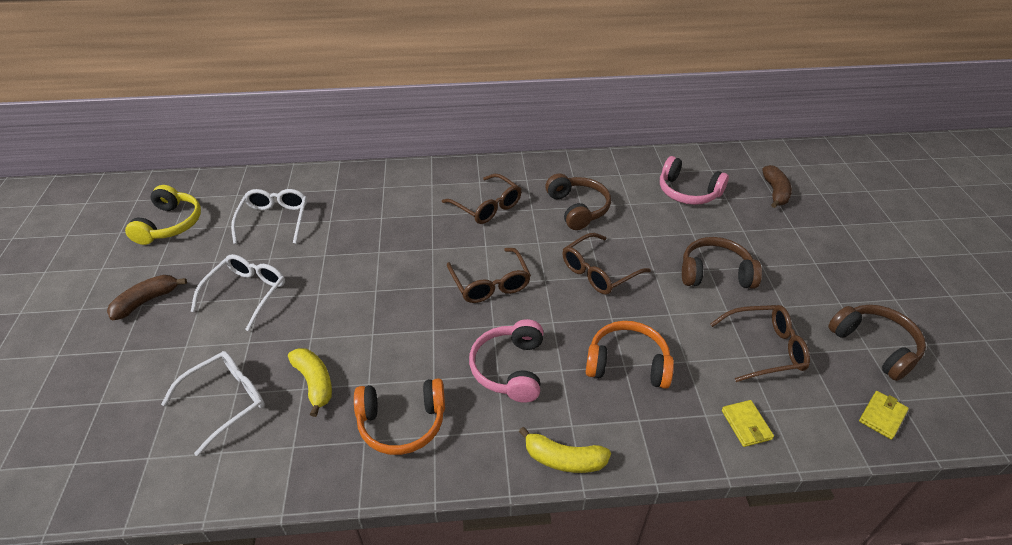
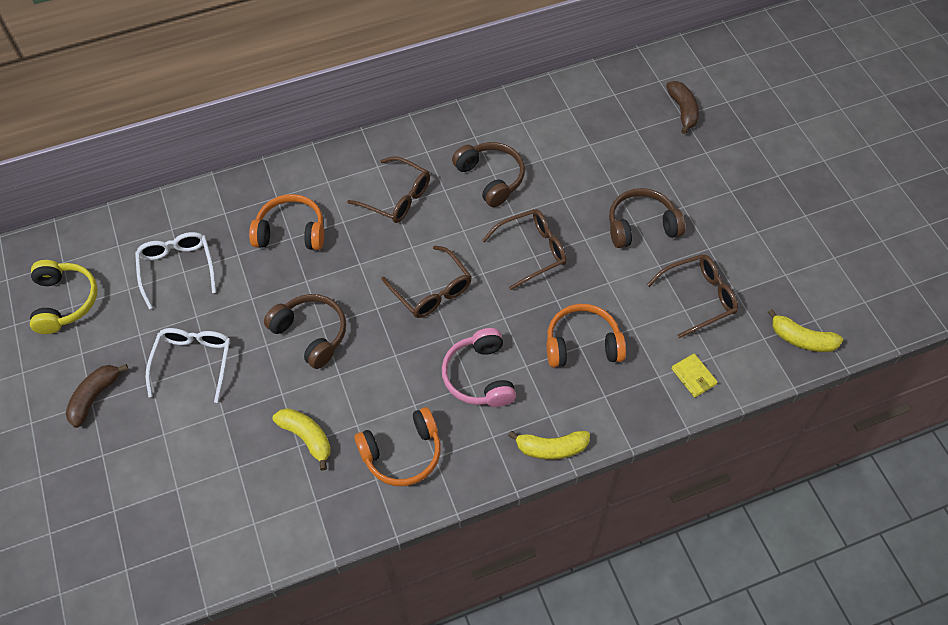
camera: 15 degrees left, 15 degrees up
(226, 401) = (233, 477): white glasses -> none
(384, 213) = (291, 231): none -> orange headphones
(598, 272) = (532, 251): brown glasses -> brown glasses turned 150 degrees counterclockwise
(688, 192) = (596, 130): pink headphones -> none
(875, 346) = (791, 270): brown headphones -> brown headphones (311, 334)
(882, 416) = (801, 339): yellow wallet -> yellow banana

